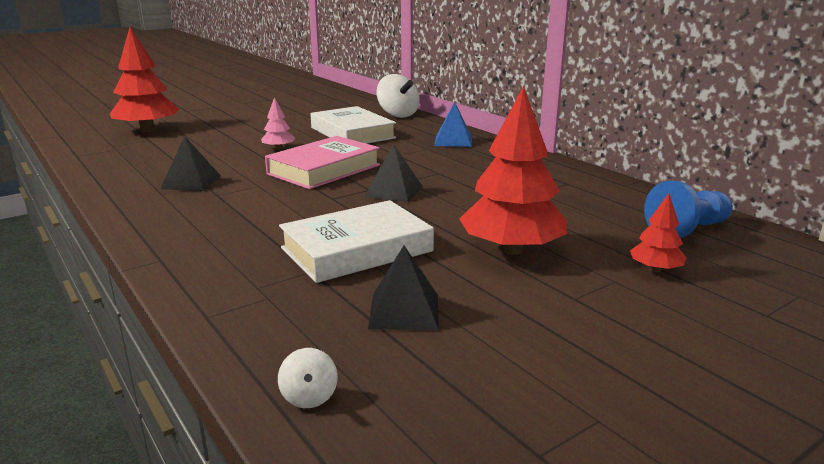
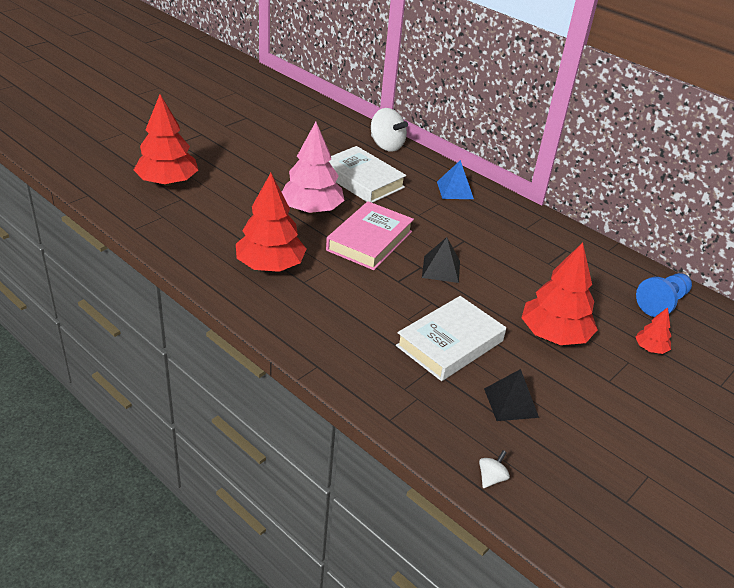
camera: 15 degrees left, 15 degrees up
(191, 182) = (270, 265): black pyramid -> red tree
(278, 149) = (311, 209): pink tree -> pink tree, size x2.11
(309, 397) = (491, 478): white spinning top -> white spinning top turned 120 degrees counterclockwise

